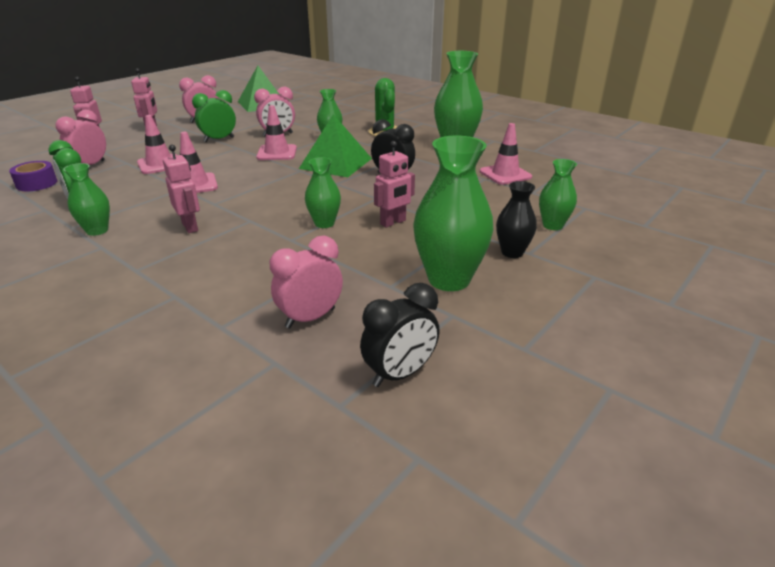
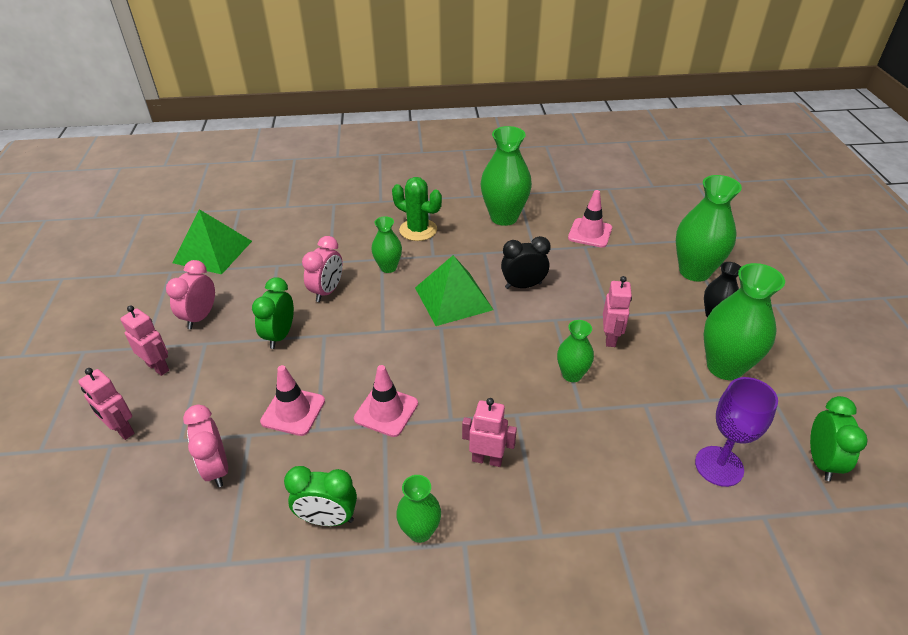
camera: 45 degrees left, 10 degrees up
(37, 183) = (212, 538): purple tape -> none
(277, 153) = (377, 318): pink traffic cone -> none
(310, 318) = (719, 466): pink clock -> purple goblet
(400, 374) = (821, 461): black clock -> green clock
(552, 225) = (694, 271): green vase -> green vase, size x1.80

